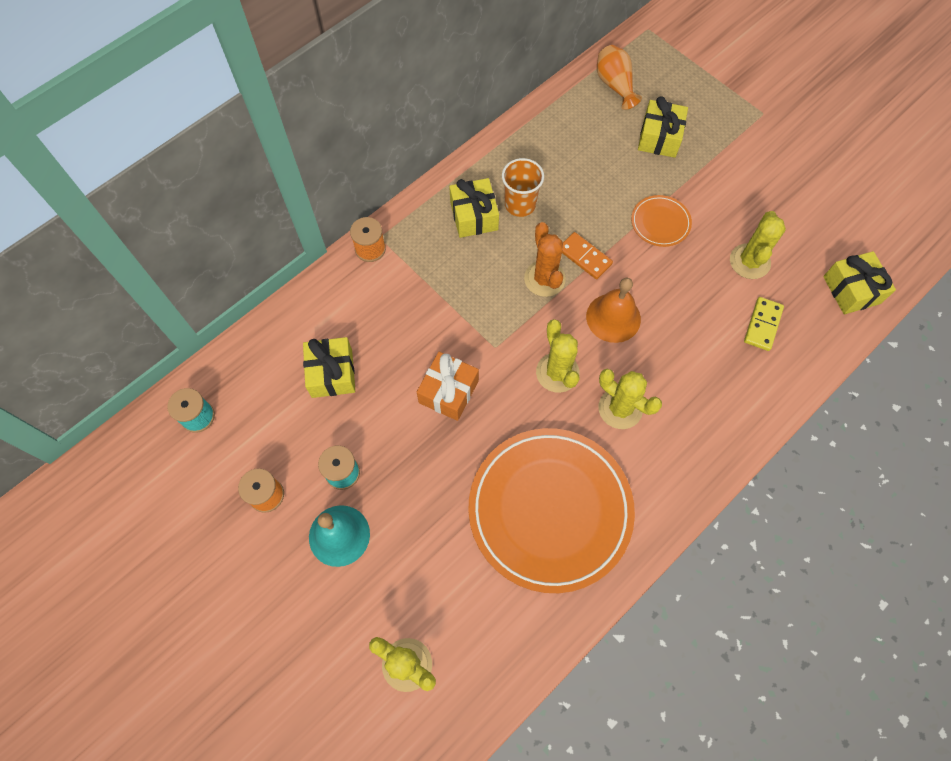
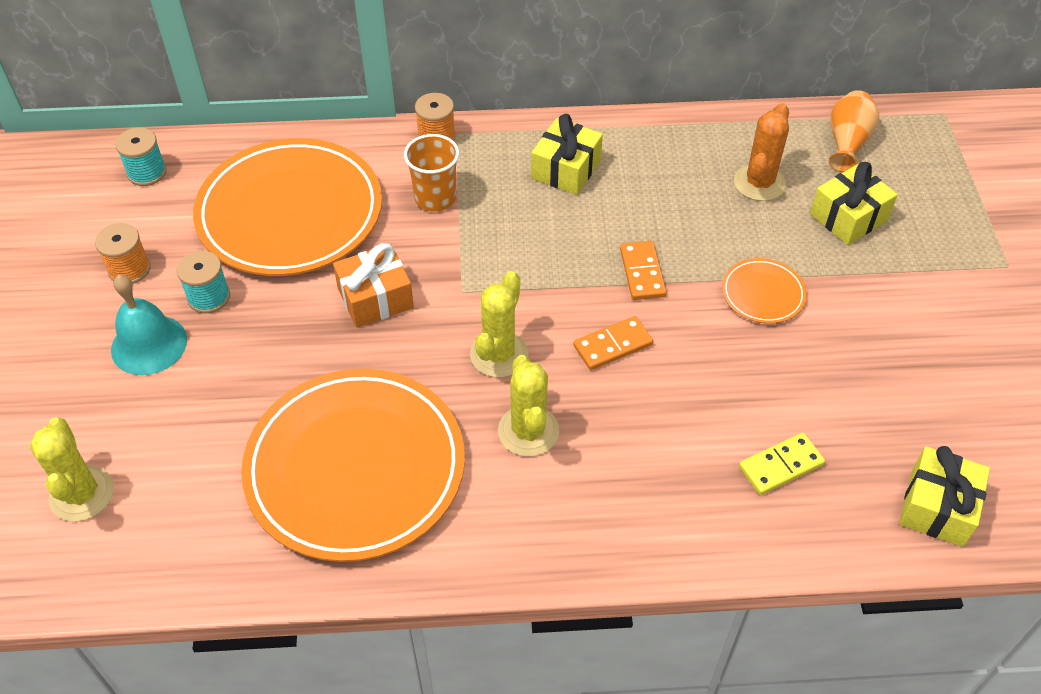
camera: 40 degrees right, 15 degrees down
(332, 373) = (290, 213): yellow gift -> orange plate
(520, 204) = (624, 187): orange cup -> orange cup (435, 198)
(544, 279) = (578, 265): orange cactus -> orange cactus (759, 183)
(613, 317) = (613, 345): orange bell -> orange domino
(749, 261) = (832, 395): yellow cactus -> none

